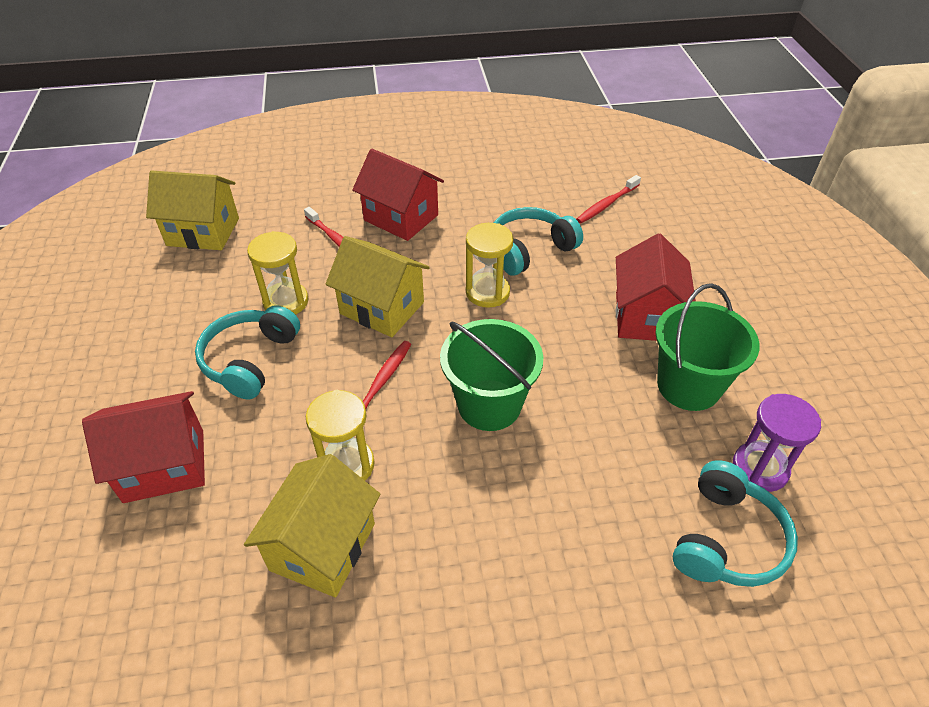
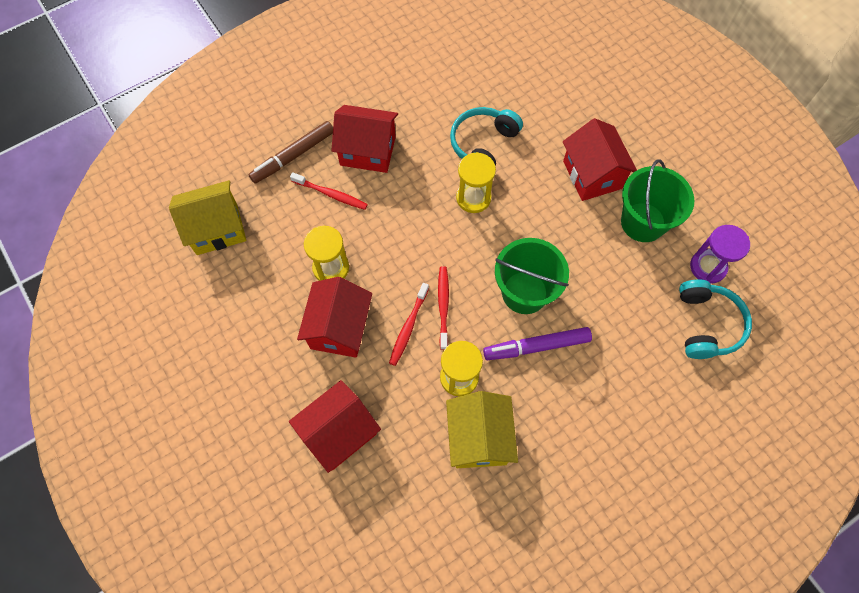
camera: 25 degrees left, 20 degrees up
(250, 360) = (339, 328): turquoise headphones -> red house
(323, 199) = (293, 156): none -> brown marker
(382, 308) = (405, 243): yellow house -> none
(467, 469) = (536, 346): none -> purple marker
(606, 204) = (517, 75): red toothbrush -> red toothbrush (408, 327)

